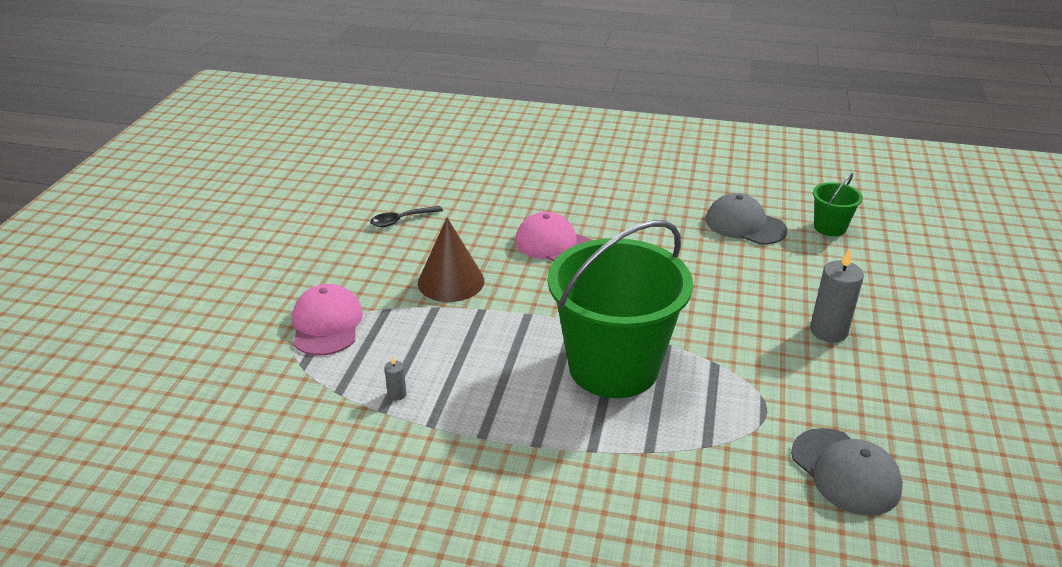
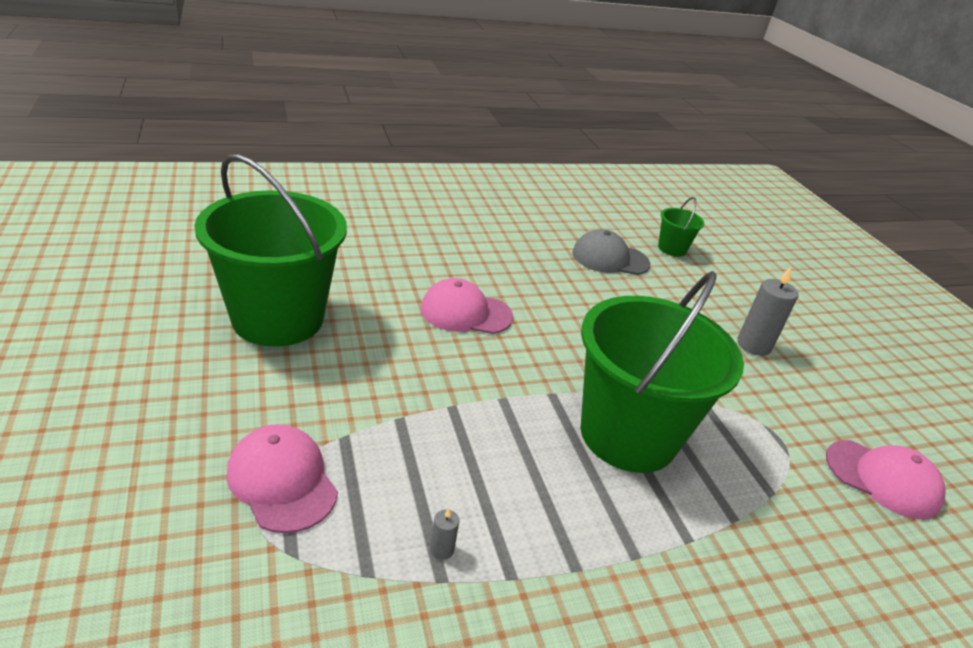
camera: 35 degrees left, 0 degrees up
(401, 220) = (278, 318): black spoon -> green bucket
(451, 281) = (392, 381): brown cone -> none
(845, 471) = (882, 479): grey cap -> pink cap

